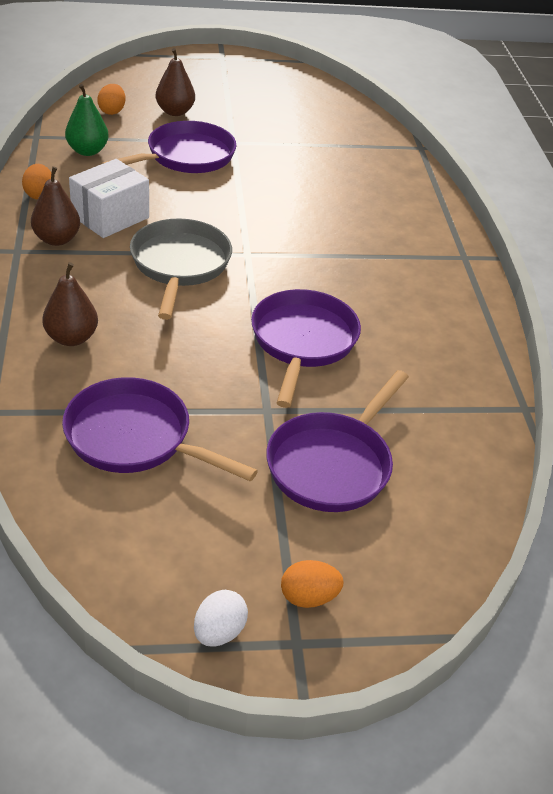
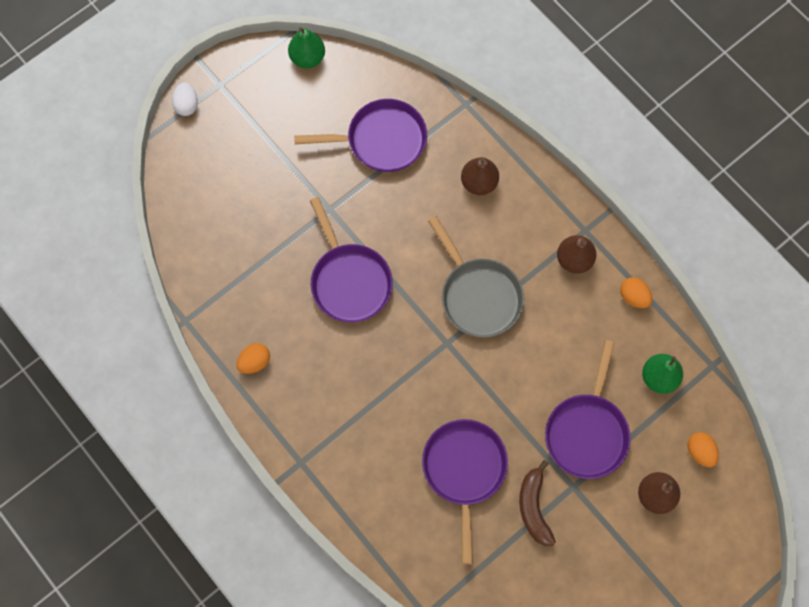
camera: 150 degrees right, 30 degrees up
(110, 217) = (566, 310): white box -> none
(131, 594) = (307, 58): none -> green pear
(219, 632) = (256, 67): white egg -> white egg (187, 105)
(277, 148) = (534, 507): none -> brown banana
(308, 597) = (229, 109): orange egg -> orange egg (255, 362)
(332, 464) = (269, 196): purple pan -> purple pan (464, 470)

